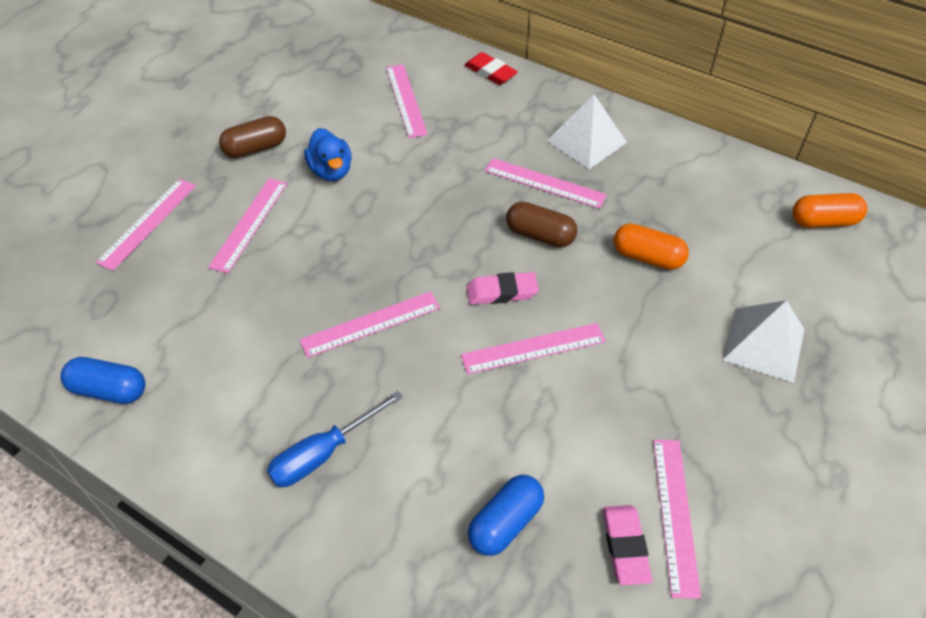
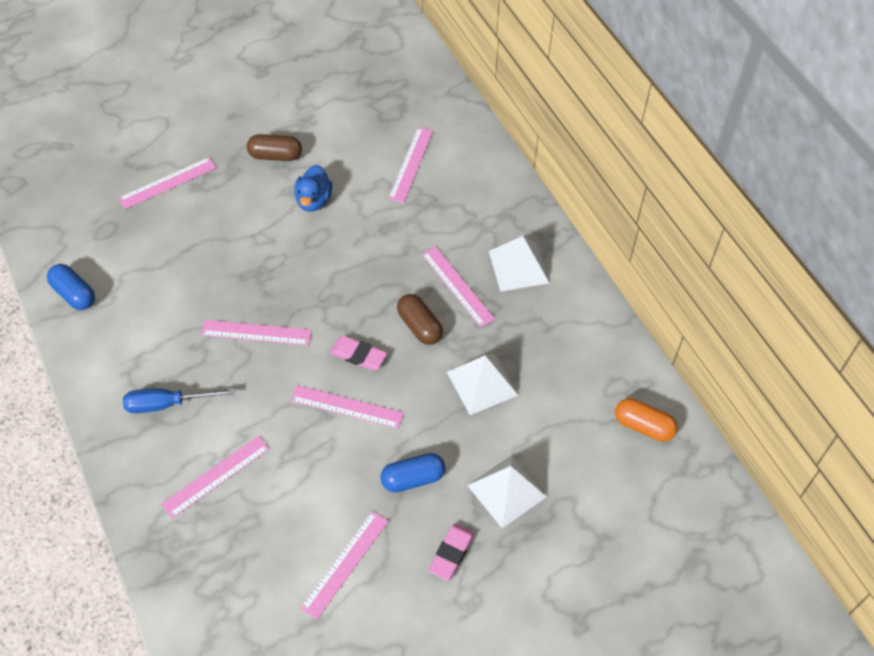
camera: 30 degrees right, 5 degrees up
(249, 224) = (231, 216): pink ruler -> pink ruler (216, 476)
(490, 72) = (495, 169): red eraser -> none
(505, 523) = (240, 508): blue capsule -> blue capsule (413, 479)
(625, 546) = (298, 563): pink eraser -> pink eraser (451, 553)
(647, 257) = (482, 383): orange capsule -> white pyramid

